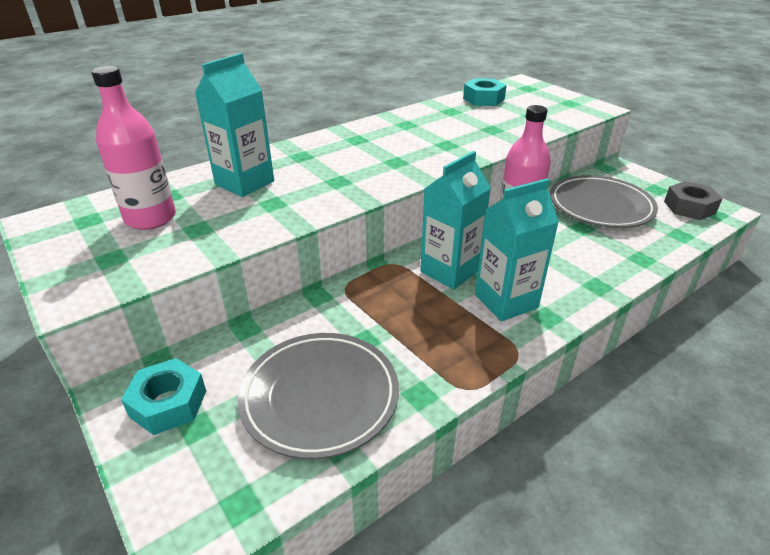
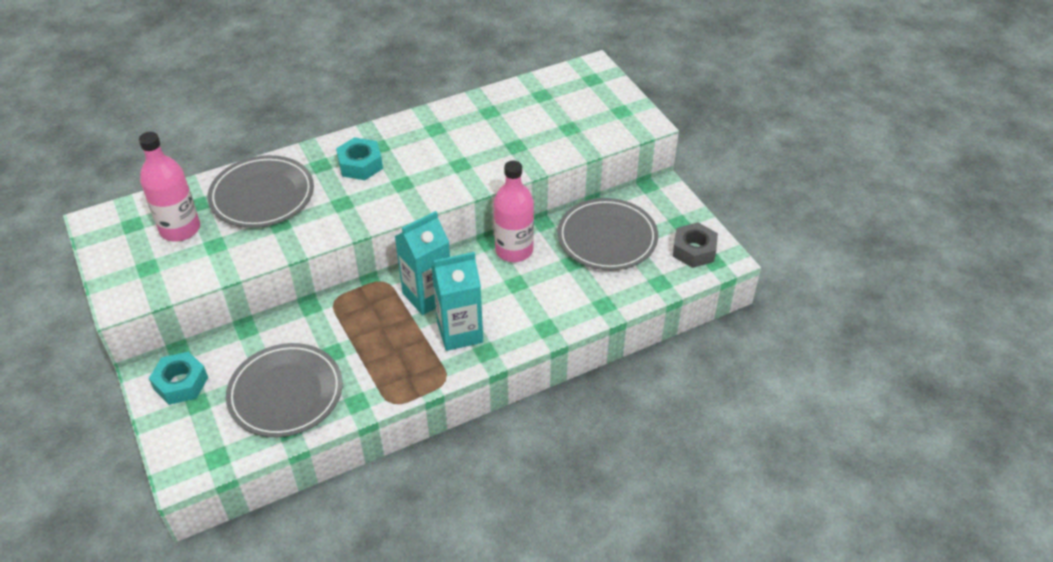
camera: 10 degrees right, 10 degrees up
(244, 183) = (262, 196): turquoise carton -> grey plate
(483, 99) = (533, 94): turquoise nut -> turquoise nut (360, 165)

